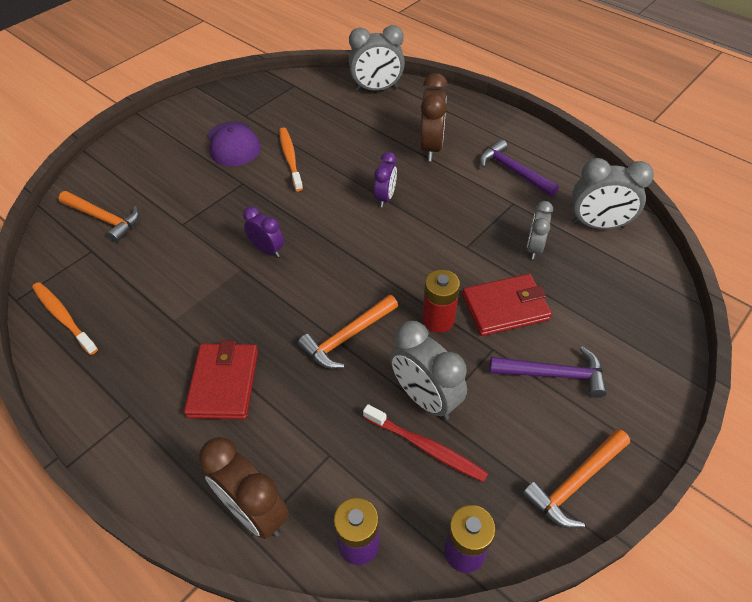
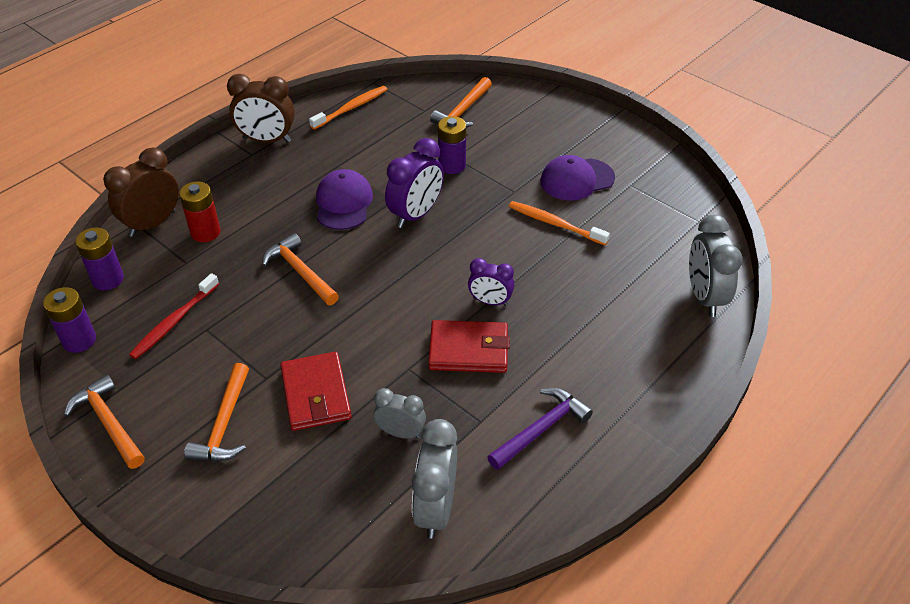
camera: 90 degrees right, 5 degrees down
(195, 225) = (452, 165): none -> purple battery
(224, 383) = (268, 199): red wallet -> red wallet (468, 350)
(241, 310) = (343, 203): none -> purple cap
(267, 250) = (416, 214): purple clock -> purple clock, size x1.62
(290, 158) = (555, 224): orange toothbrush -> orange toothbrush turned 135 degrees counterclockwise
(425, 398) = (222, 323): grey clock -> none
(431, 147) = (584, 347): brown clock -> brown clock (267, 140)
(438, 319) = (309, 338): red battery -> red battery (205, 232)
(553, 374) = (224, 424): purple hammer -> orange hammer

